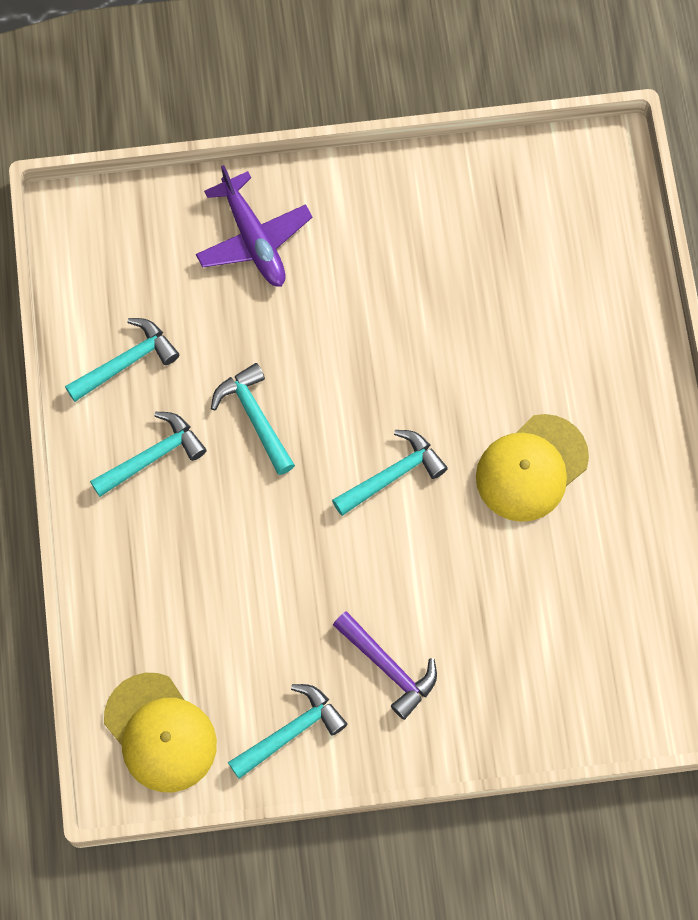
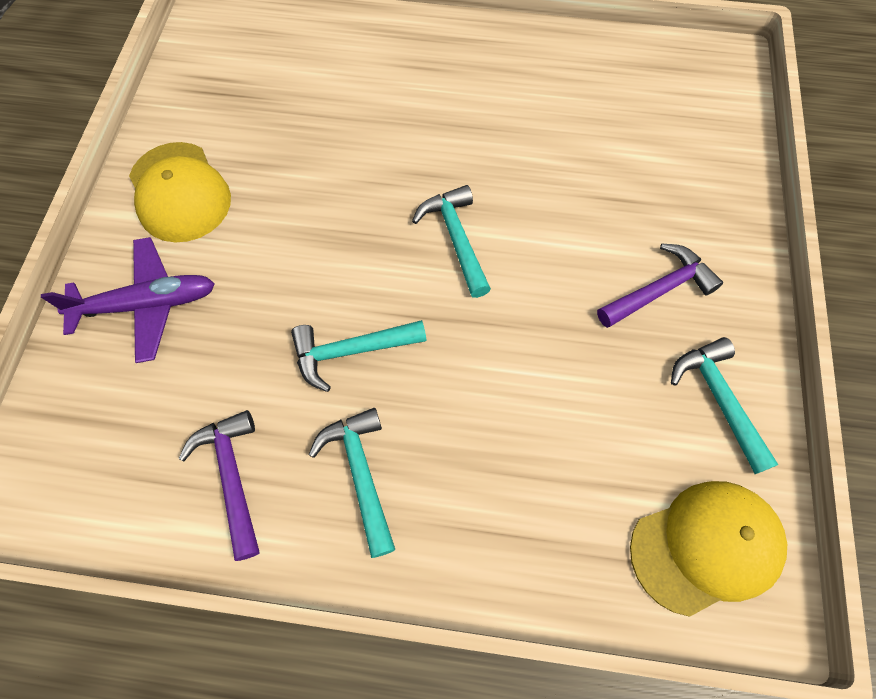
camera: 75 degrees left, 5 degrees down
(127, 362) = (232, 476): turquoise hammer -> purple hammer
(531, 468) = (482, 128): yellow cap -> yellow cap (179, 192)

